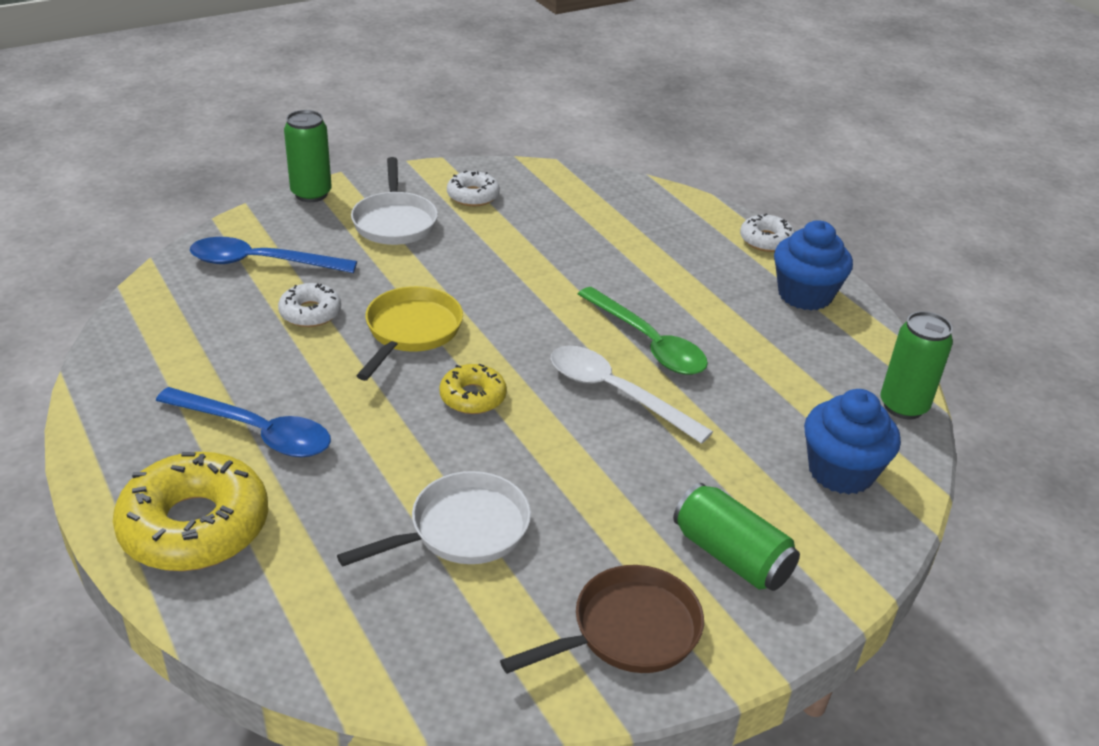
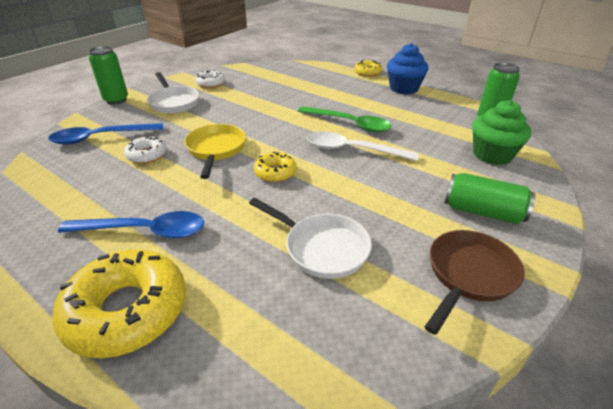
camera: 20 degrees left, 0 degrees up
(462, 530) = (322, 248): white pan -> white pan turned 90 degrees clockwise
(766, 240) = (367, 72): white donut -> yellow donut
(841, 471) = (492, 155): blue cupcake -> green cupcake

